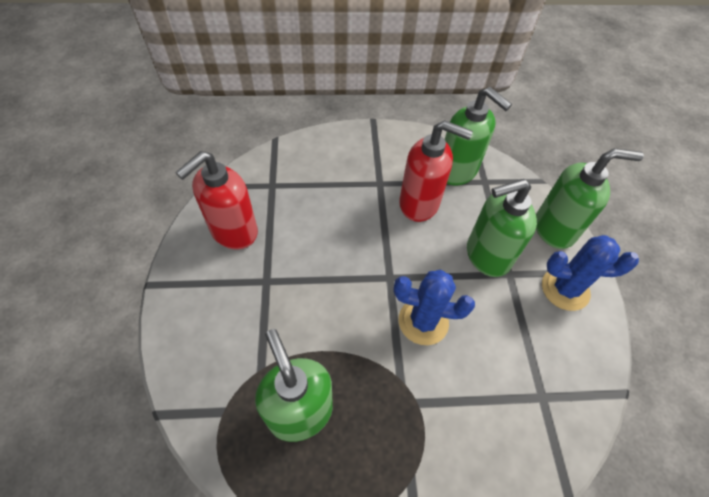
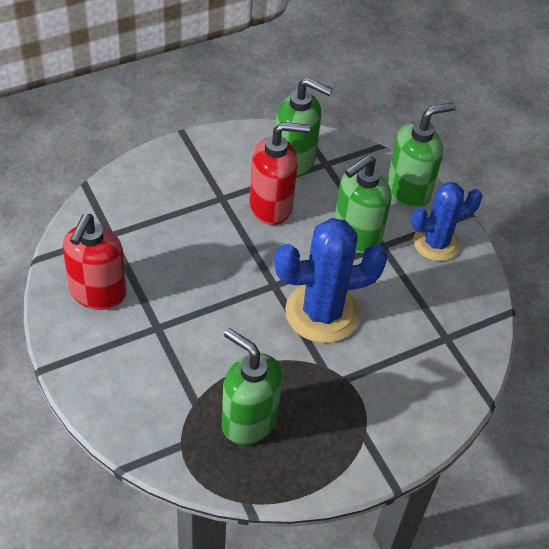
camera: 25 degrees left, 5 degrees down
(423, 321) = (322, 313): blue cactus -> blue cactus, size x1.50

